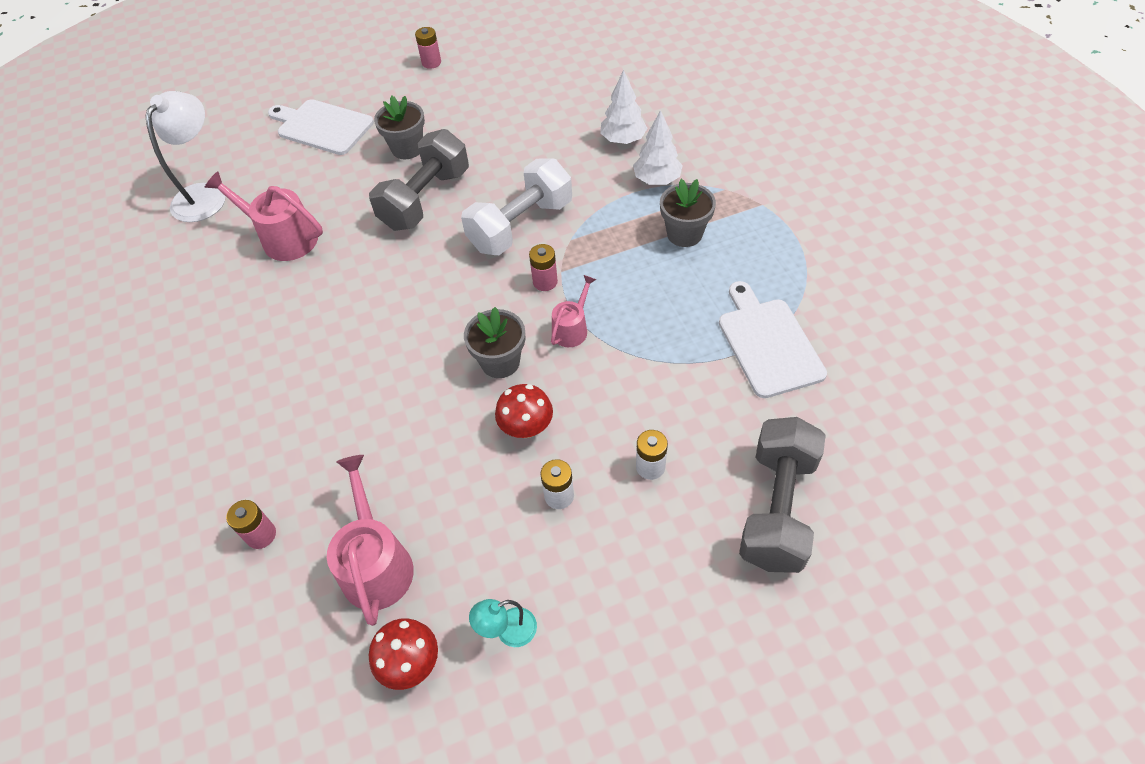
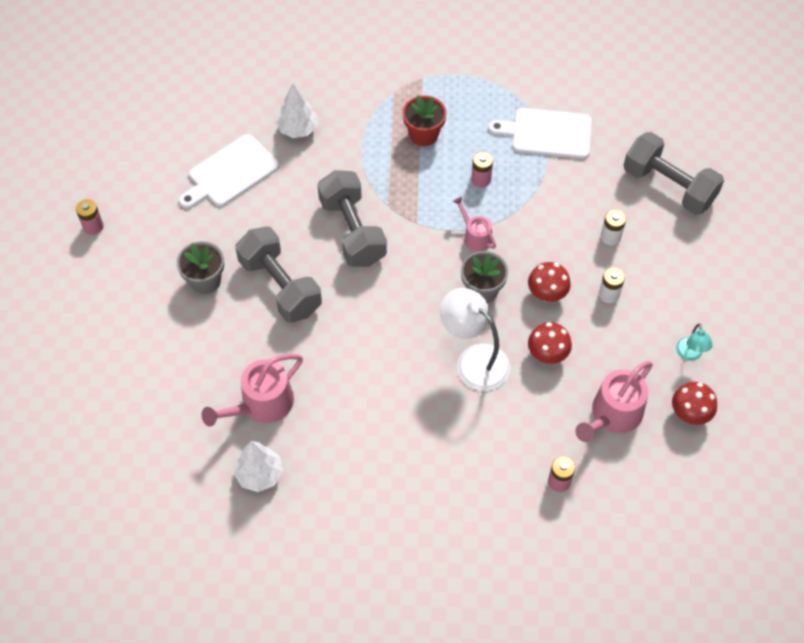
camera: 70 degrees left, 5 degrees up
(205, 194) = (160, 458): white lamp -> white lamp (474, 360)
(322, 126) = (126, 339): white cutting board -> white cutting board (230, 173)
(376, 564) = (613, 415): pink watering can -> pink watering can turned 60 degrees counterclockwise
(439, 459) = (547, 354): none -> red mushroom
(521, 226) = (352, 231): white dumbbell -> grey dumbbell
(545, 282) = (421, 236): pink battery -> pink battery (481, 179)
(657, 180) = (357, 127): white tree -> white tree (259, 474)
(684, 234) = (423, 134): grey flower pot -> red flower pot

